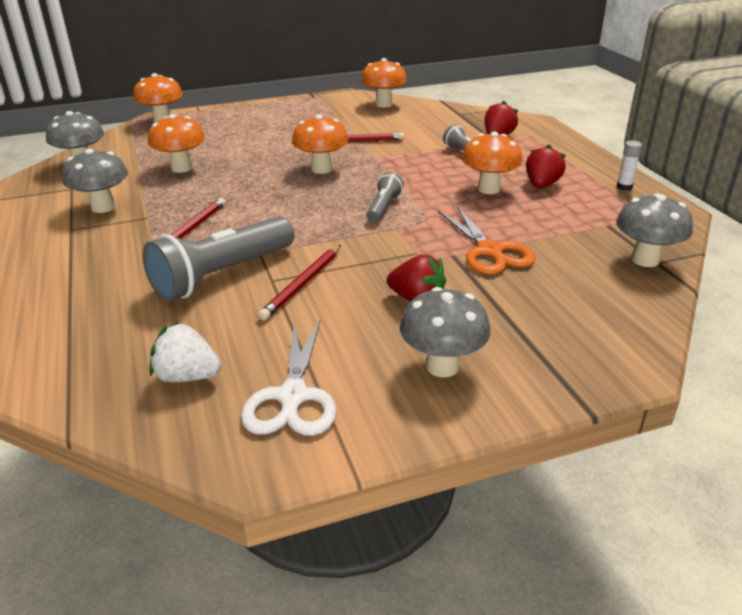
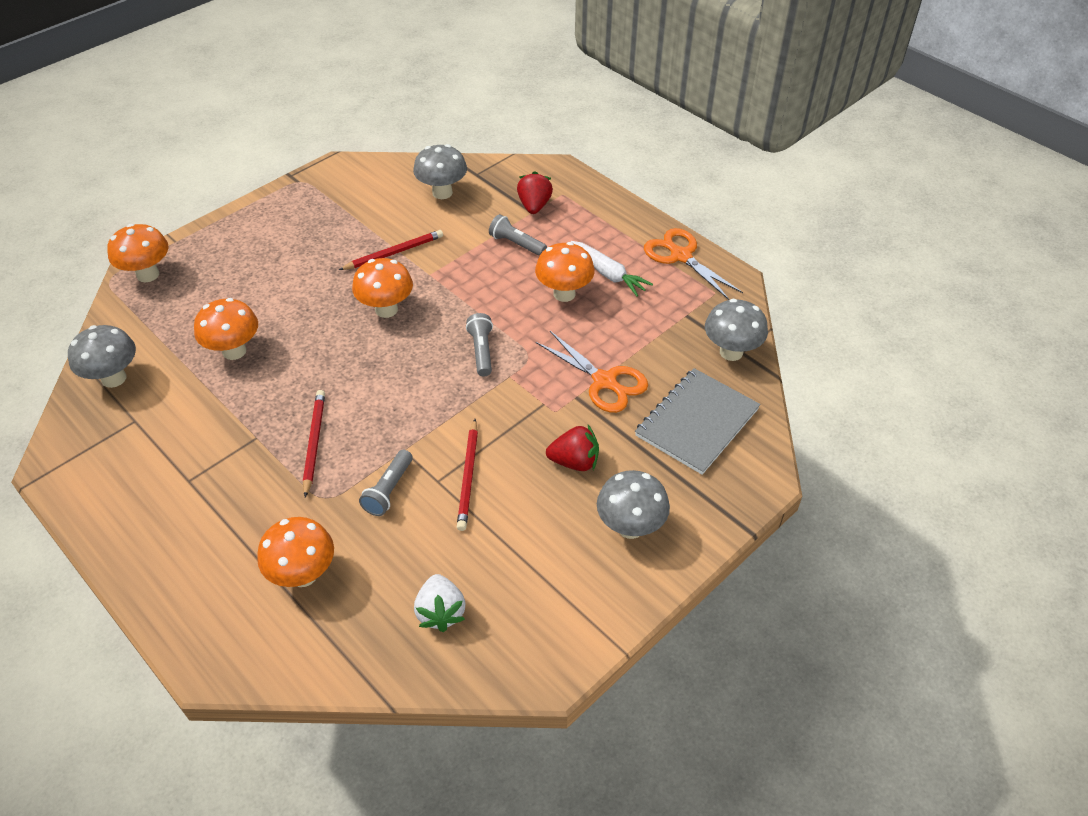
camera: 25 degrees left, 15 degrees up
(103, 207) = (196, 438): grey mushroom -> grey mushroom (442, 193)
(187, 376) = (441, 612): white strawberry -> white strawberry turned 90 degrees counterclockwise
(222, 275) = (389, 490): grey flashlight -> grey flashlight, size x0.51
(293, 397) = (536, 600): white scissors -> none
(384, 104) = (386, 176): orange mushroom -> orange mushroom (303, 574)
(541, 185) = (608, 274): red strawberry -> white carrot
(574, 302) = (697, 422): none -> grey notebook
(624, 187) = (680, 256): white glue stick -> orange scissors

